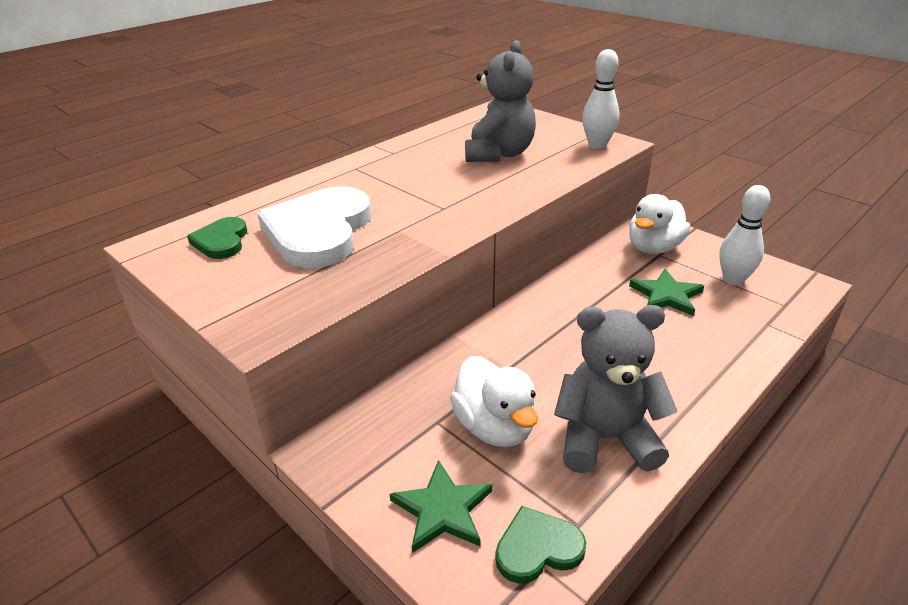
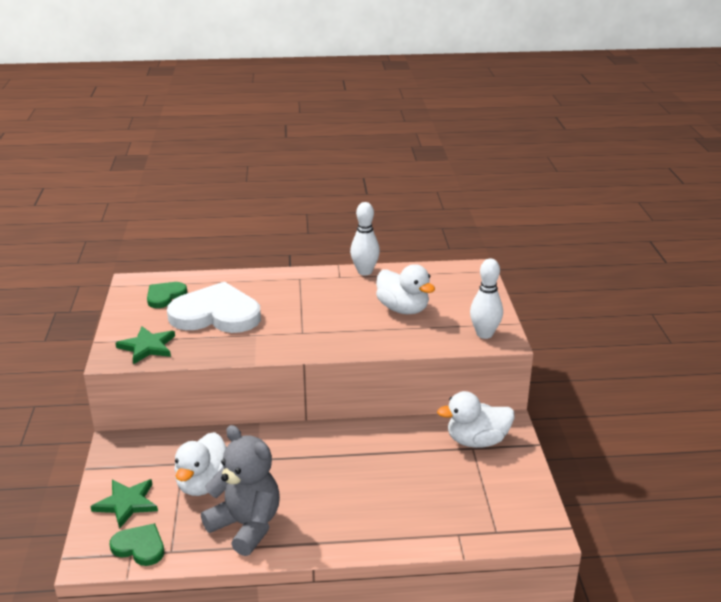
camera: 40 degrees right, 5 degrees down
(319, 231) = (216, 314): white heart -> white heart turned 45 degrees clockwise
(499, 154) = (403, 309): grey teddy bear -> white duck
(666, 295) = (424, 476): green star -> green star (147, 347)
(733, 280) = (492, 494): white bowling pin -> white bowling pin (364, 272)

